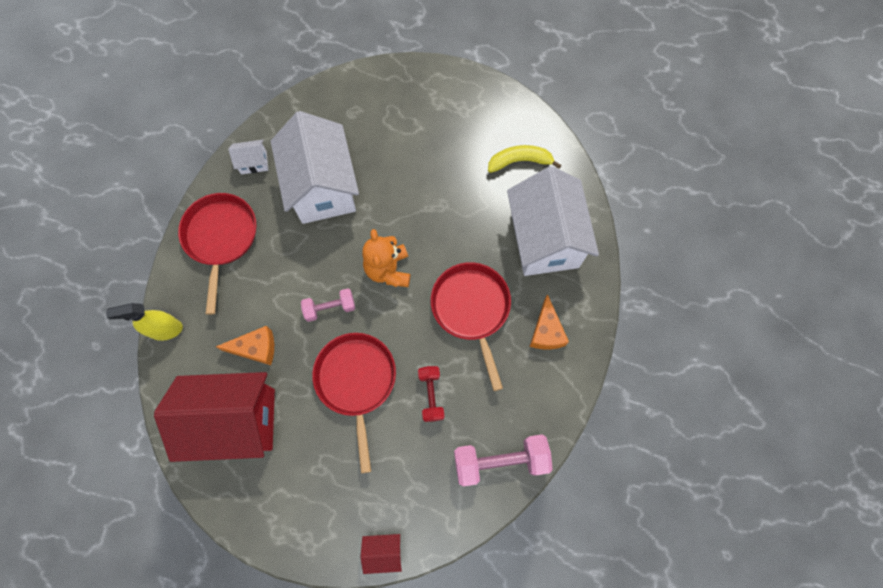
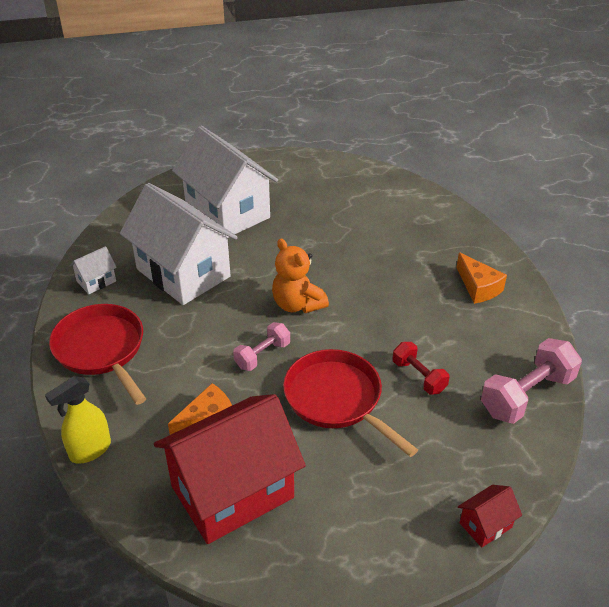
camera: 30 degrees left, 30 degrees down
(472, 309) = (400, 300): red pan -> none
(520, 161) = (353, 191): yellow banana -> none
(544, 240) = (419, 230): white house -> white house (227, 212)

